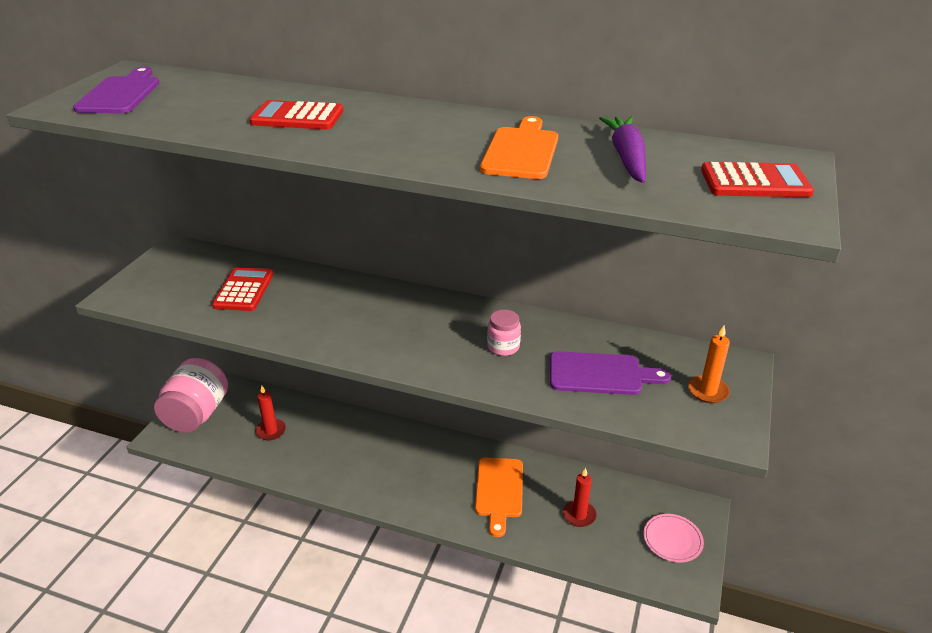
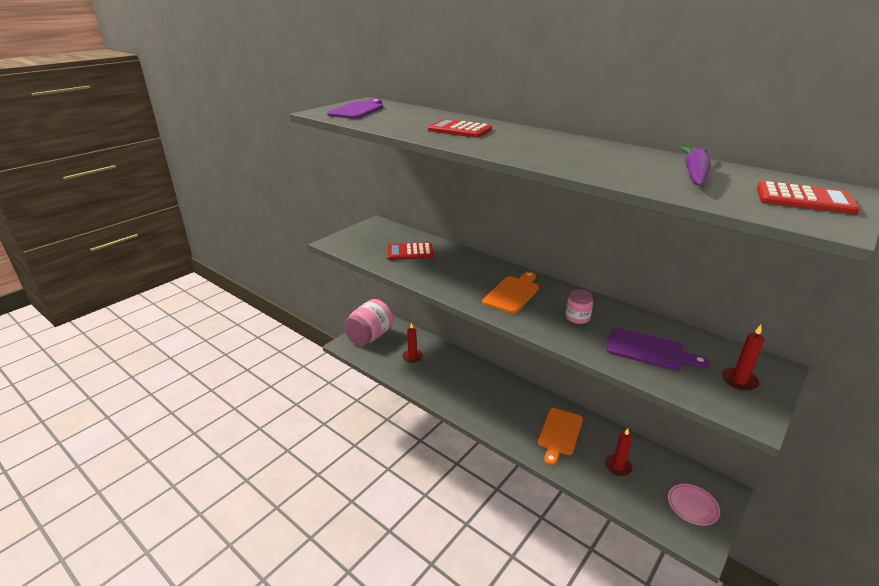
camera: 20 degrees right, 5 degrees down
(243, 290) = (410, 252): red calculator -> red calculator turned 120 degrees counterclockwise
(521, 151) = (610, 162): orange cutting board -> orange cutting board (512, 293)
(708, 391) = (739, 381): orange candle -> red candle

